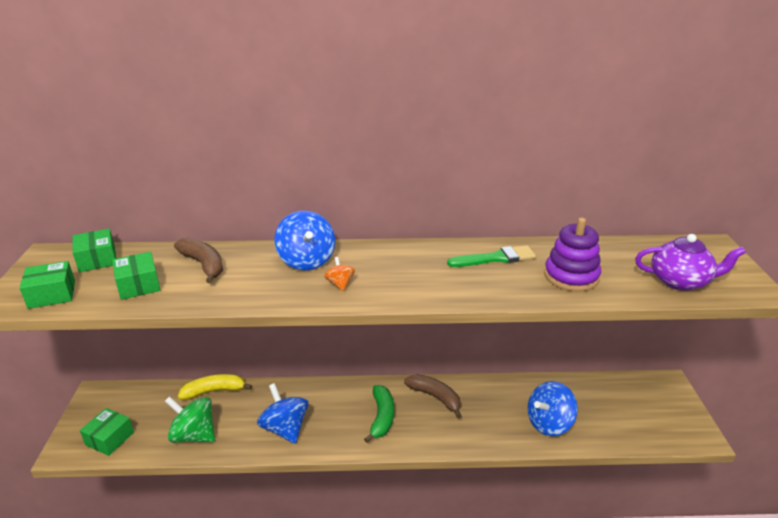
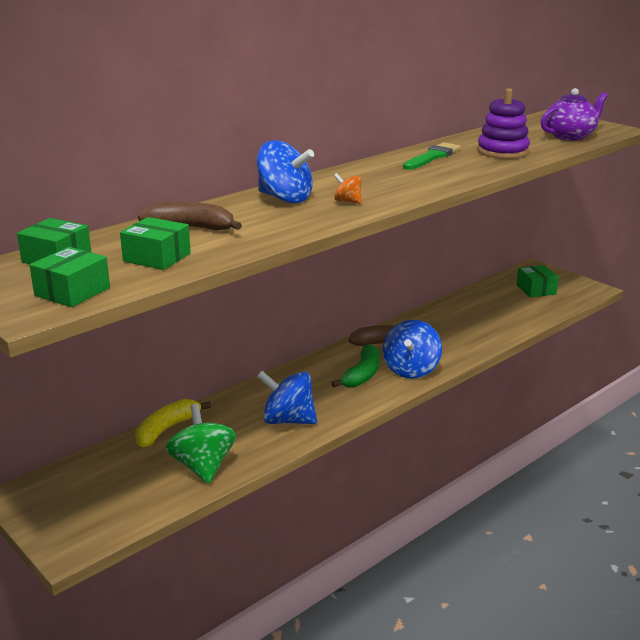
camera: 40 degrees left, 5 degrees down
(110, 438) = (108, 514): green box -> green box (536, 289)
(194, 435) = (203, 466): green spinning top -> green spinning top turned 90 degrees clockwise
(382, 417) = (362, 375): green banana -> green banana turned 60 degrees clockwise
(549, 423) = (492, 323): blue spinning top -> blue spinning top (411, 369)

